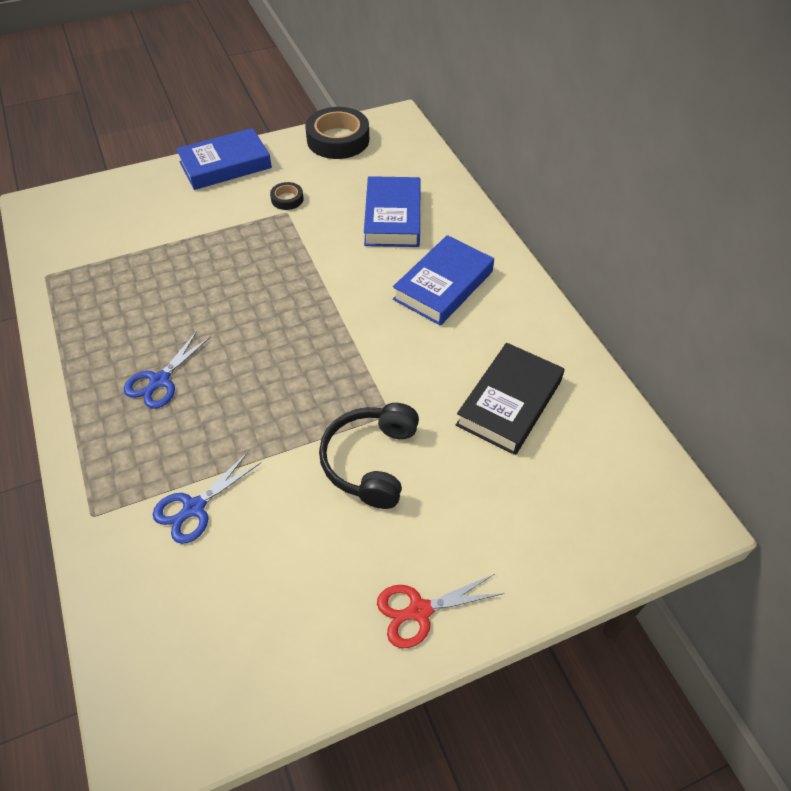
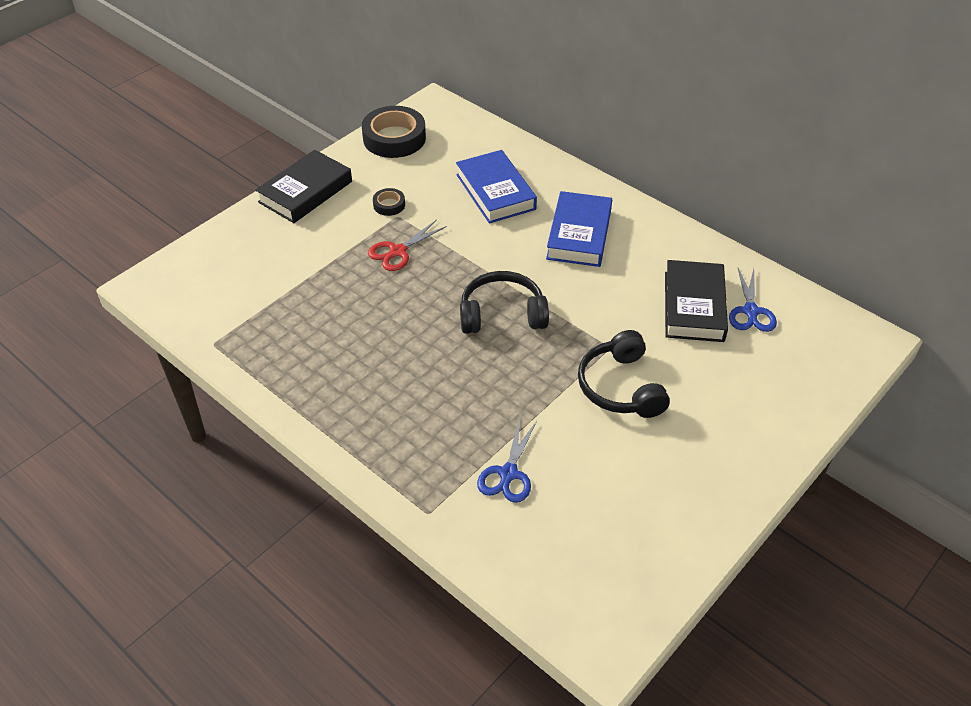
camera: 25 degrees left, 5 degrees down
(160, 381) = (398, 391): blue scissors -> blue scissors (750, 311)
(225, 165) = (305, 192): blue book -> black book
(310, 340) = (502, 314): none -> black headphones
(419, 610) = (731, 473): red scissors -> red scissors (398, 251)

